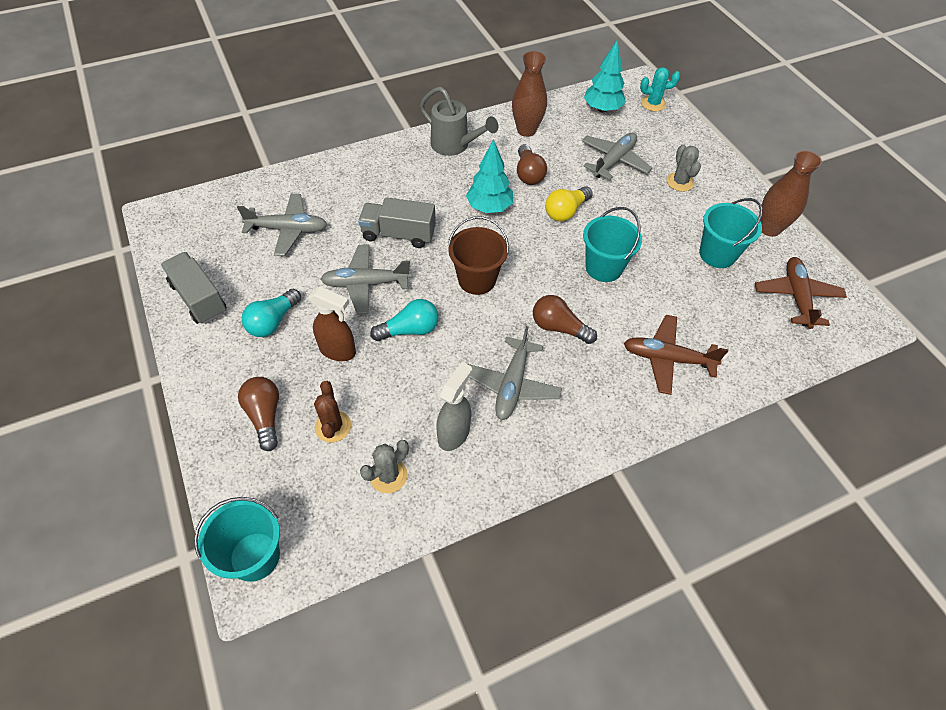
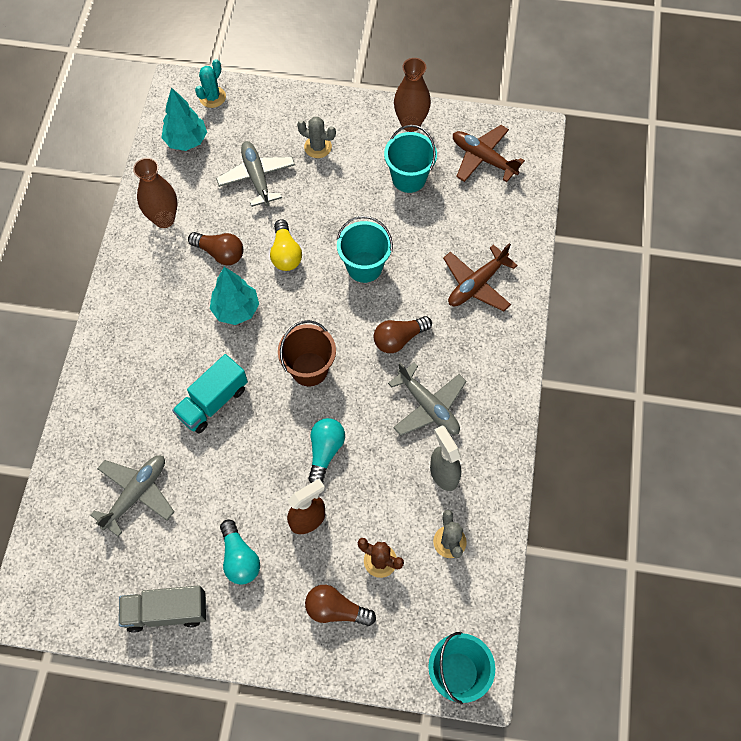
camera: 55 degrees left, 10 degrees up
(366, 284) = (251, 460): grey plane -> none
(398, 234) = (213, 402): grey truck -> turquoise truck
(454, 146) = (136, 291): grey watering can -> none

